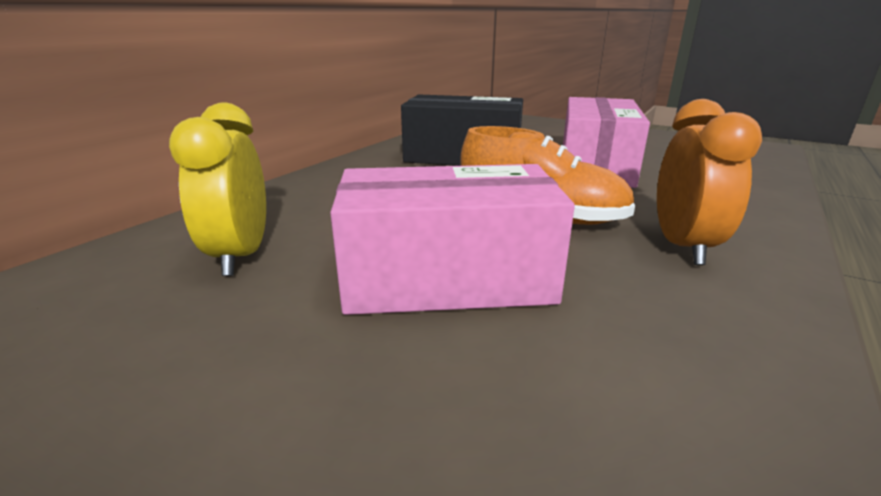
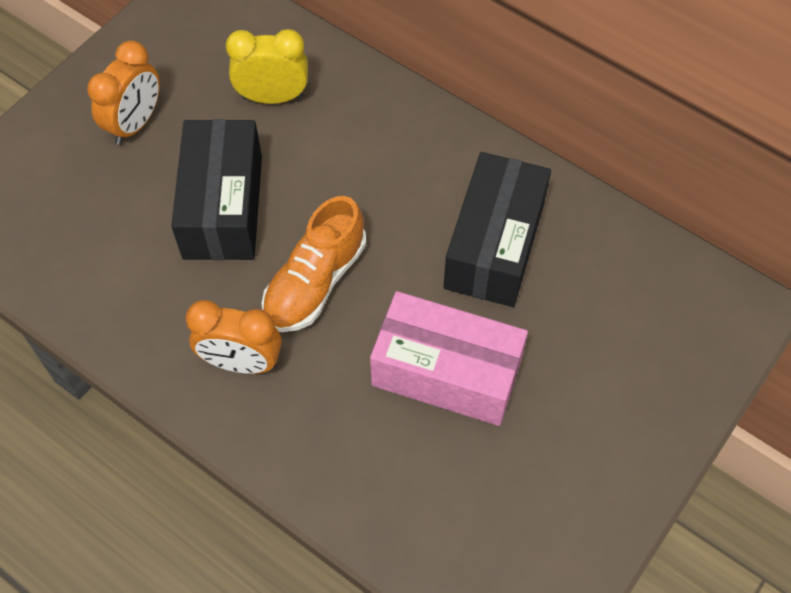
camera: 95 degrees right, 35 degrees up
(227, 409) = (135, 124): none -> orange clock
(447, 278) = (223, 207): pink box -> black box

